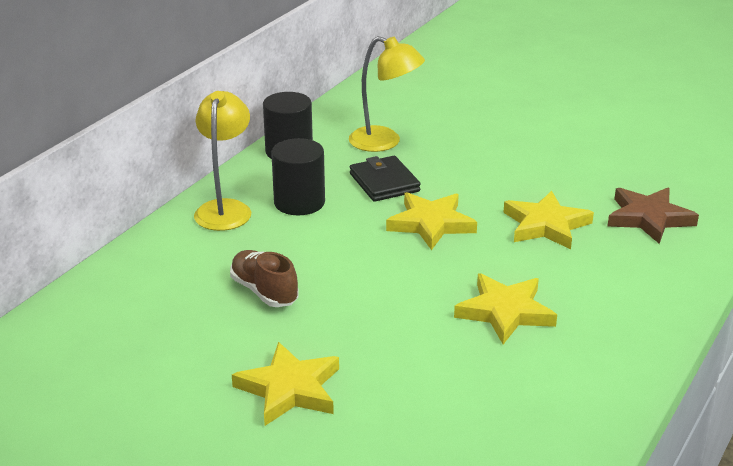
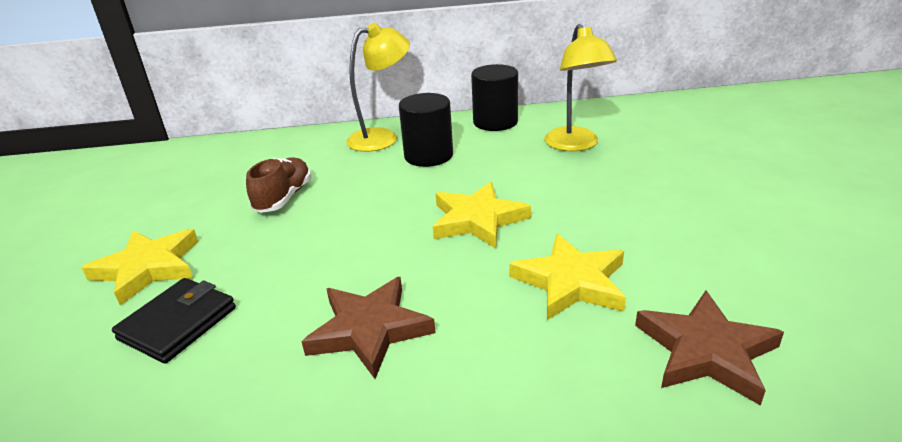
camera: 55 degrees right, 0 degrees up
(384, 182) = (511, 172): black wallet -> black wallet (178, 323)
(505, 312) = (369, 329): yellow star -> brown star

